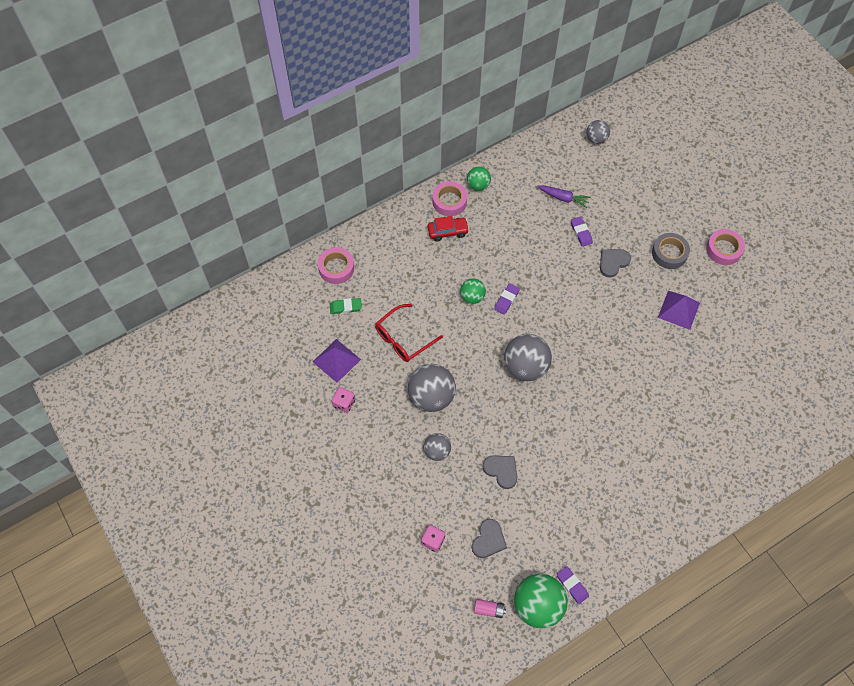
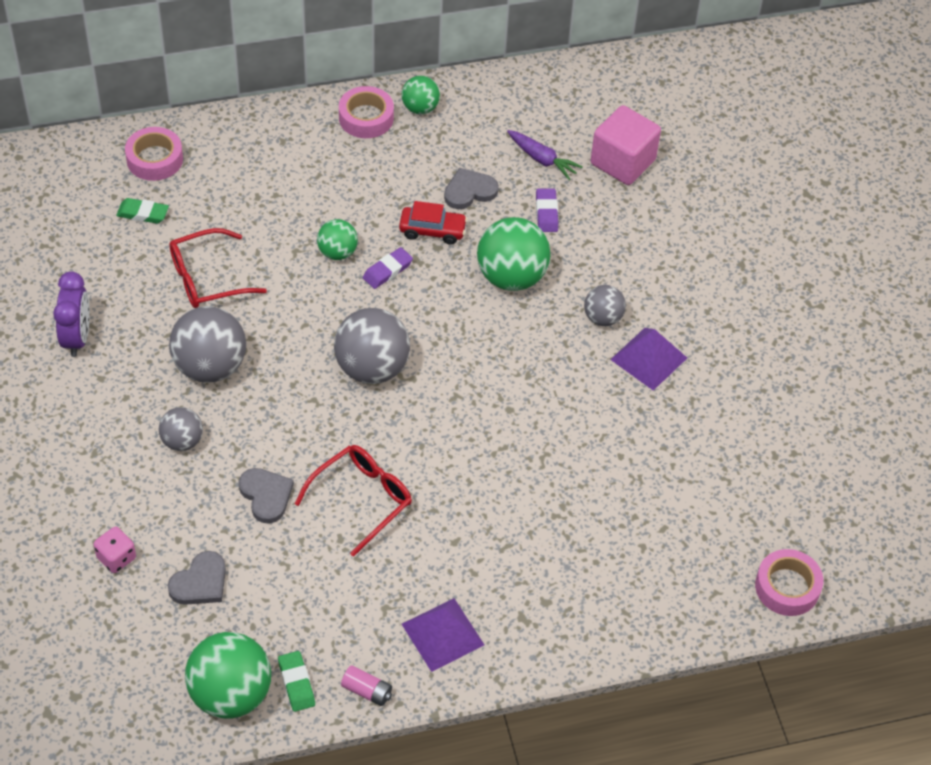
camera: 15 degrees right, 10 degrees down
(336, 360) = (94, 279): purple pyramid -> purple pyramid (442, 634)
(344, 403) = (77, 338): pink dice -> purple clock
(448, 231) = (344, 156): red car -> red car (432, 230)
(489, 610) = (154, 676): pink battery -> pink battery (367, 691)
(557, 454) = (362, 499): none -> red glasses
(572, 585) = (296, 683): purple eraser -> green eraser
(579, 281) = (511, 277): none -> green ball
(596, 139) = (632, 94): grey ball -> grey ball (603, 318)
(610, 185) = (622, 162): none -> pink cube
(613, 262) = (576, 266): grey heart -> grey heart (469, 191)
(669, 253) = (671, 278): grey tape -> none
(723, 249) = (761, 296): pink tape -> pink tape (787, 587)

